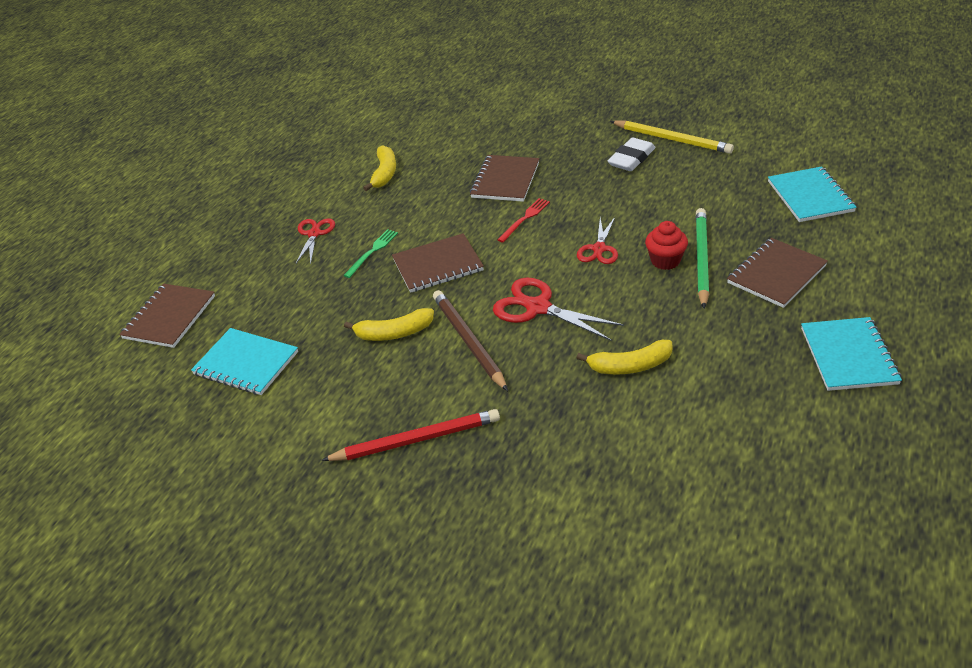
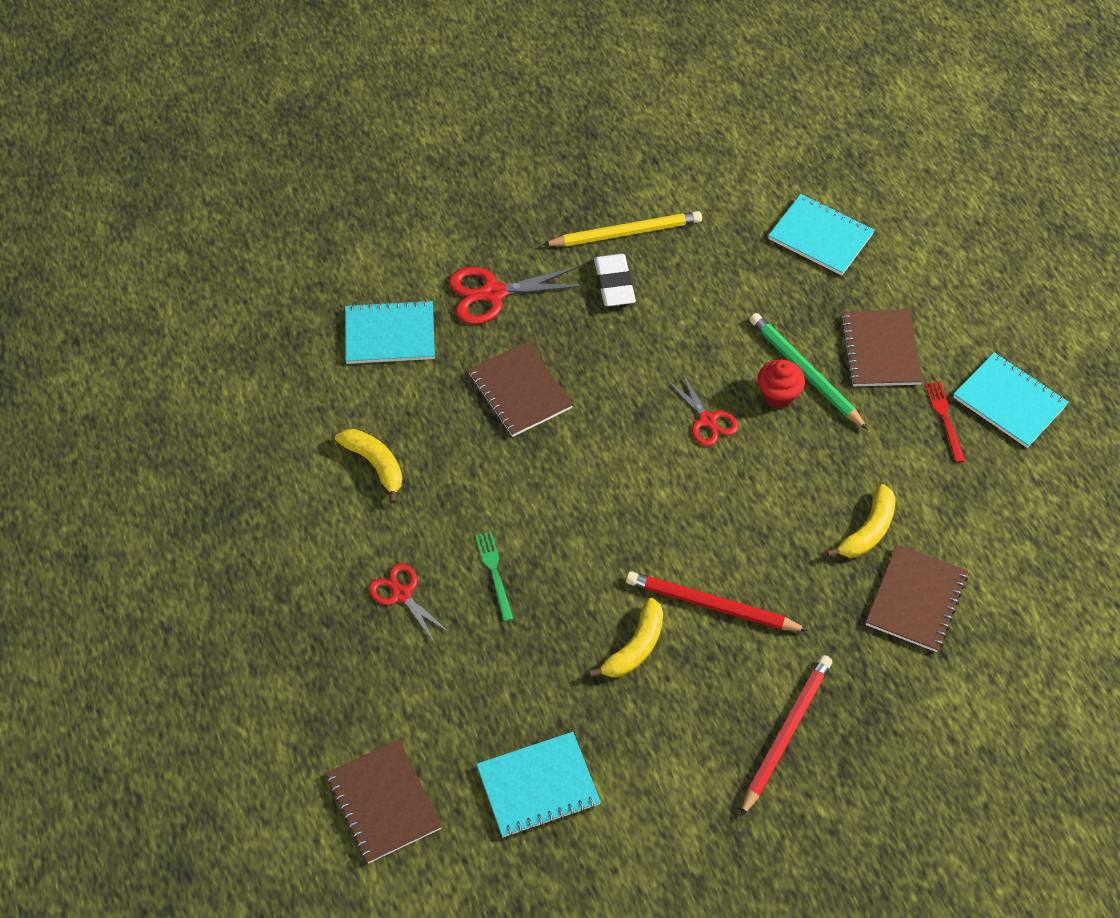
camera: 50 degrees left, 15 degrees up
(438, 265) = (581, 542): brown notebook -> brown notebook (916, 600)
(468, 341) = (712, 606): brown pencil -> red pencil
(472, 125) = (390, 334): none -> turquoise notebook
(525, 219) = (598, 429): red fork -> red fork (944, 418)
(537, 307) = (728, 525): red scissors -> red scissors (493, 294)

